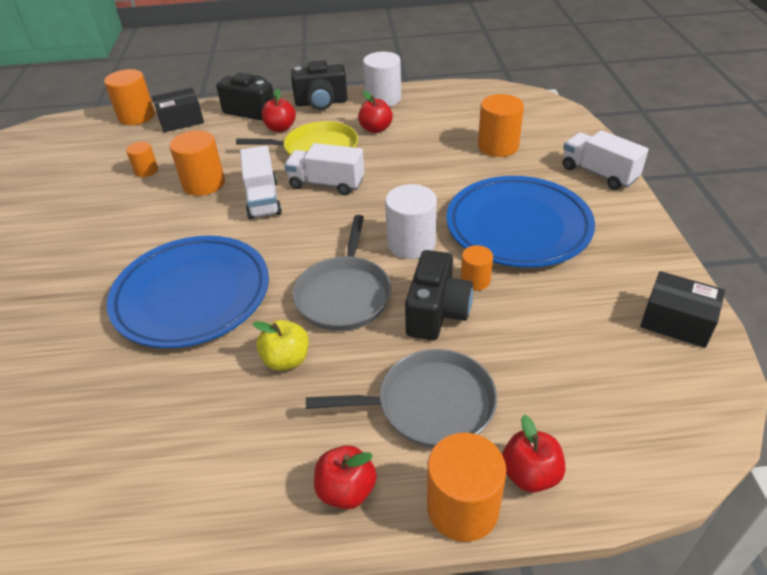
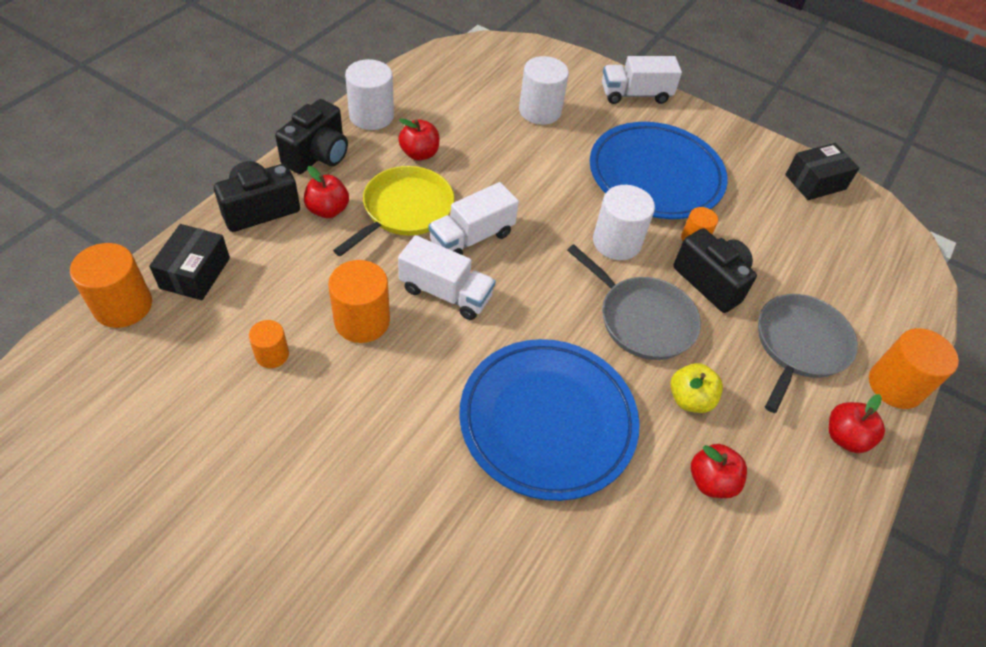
camera: 60 degrees left, 10 degrees up
(498, 146) = (540, 111): orange cylinder -> white cylinder
(530, 474) = (889, 337): red apple -> red apple (711, 481)

